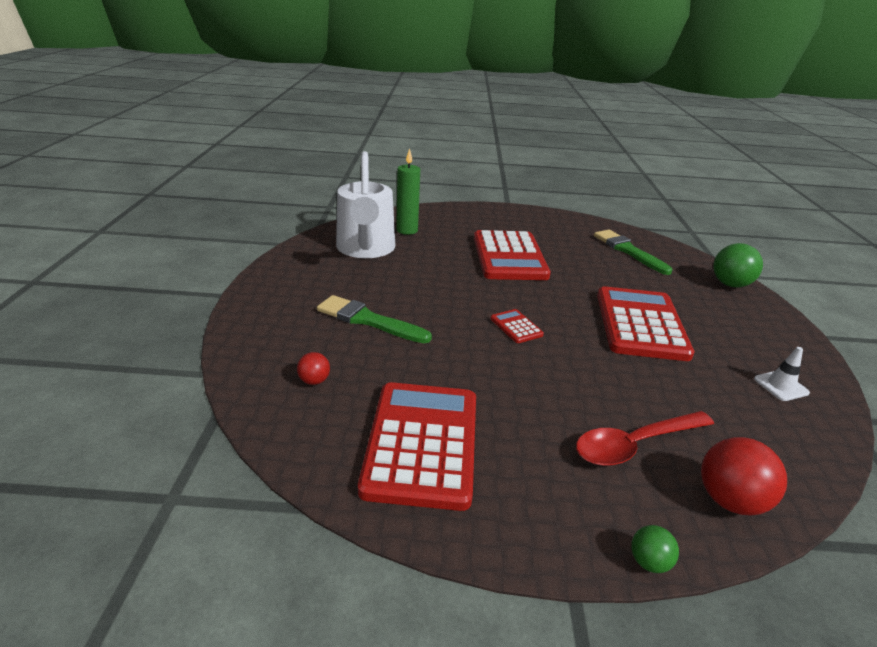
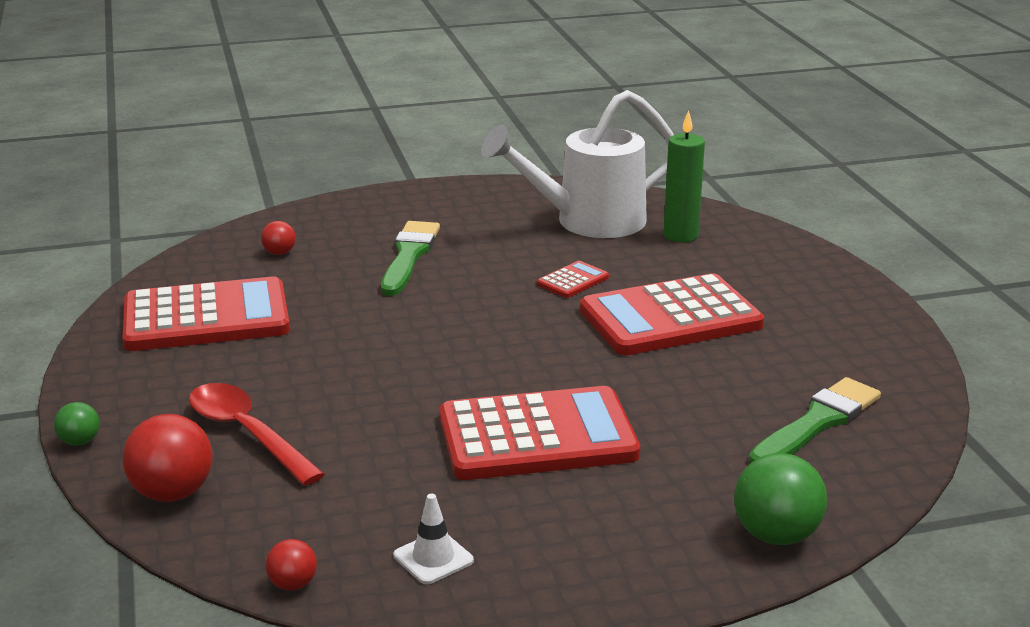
camera: 75 degrees right, 5 degrees down
(516, 327) = (458, 343): red calculator -> red calculator (572, 281)
(831, 449) = (293, 584): none -> red ball

